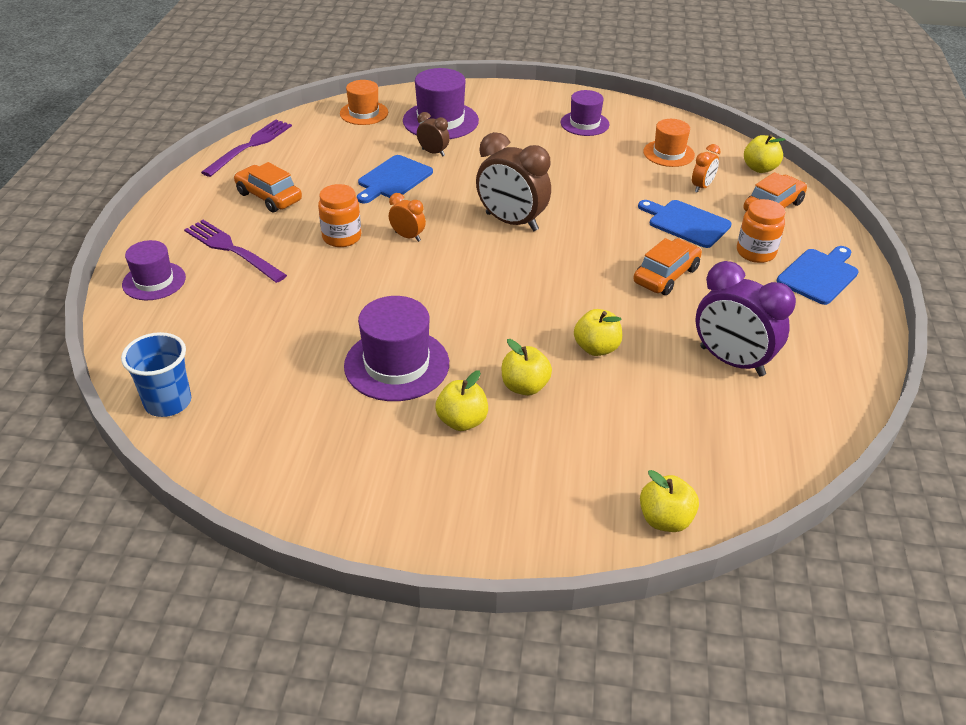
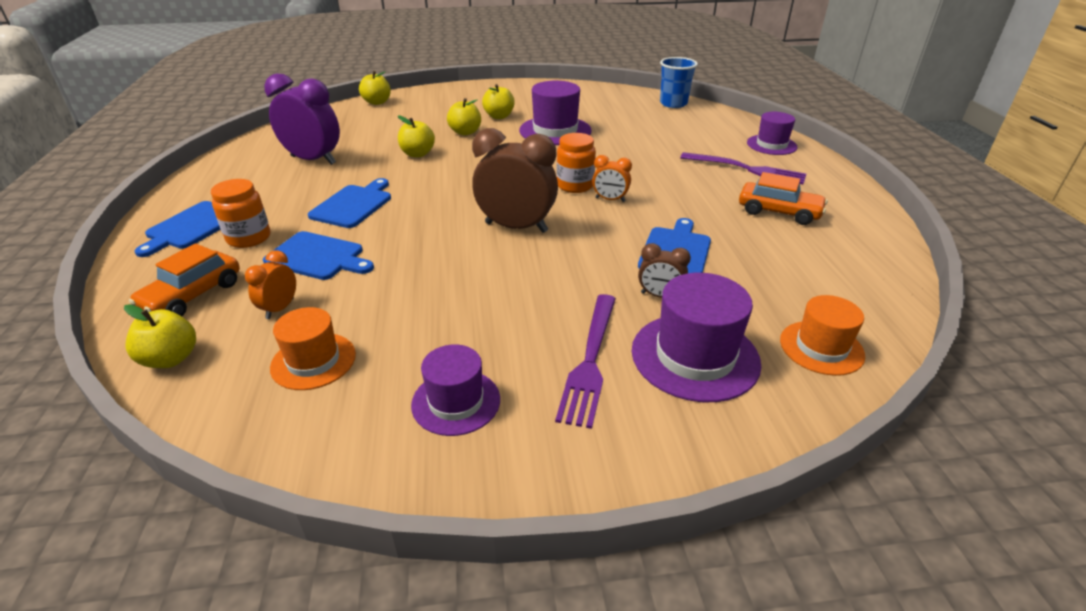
camera: 165 degrees right, 5 degrees down
(250, 146) = (885, 263): purple fork -> purple fork (590, 361)
(341, 237) = (668, 190): orange jar -> orange jar (575, 185)
(666, 275) = (353, 205): orange car -> blue cutting board

